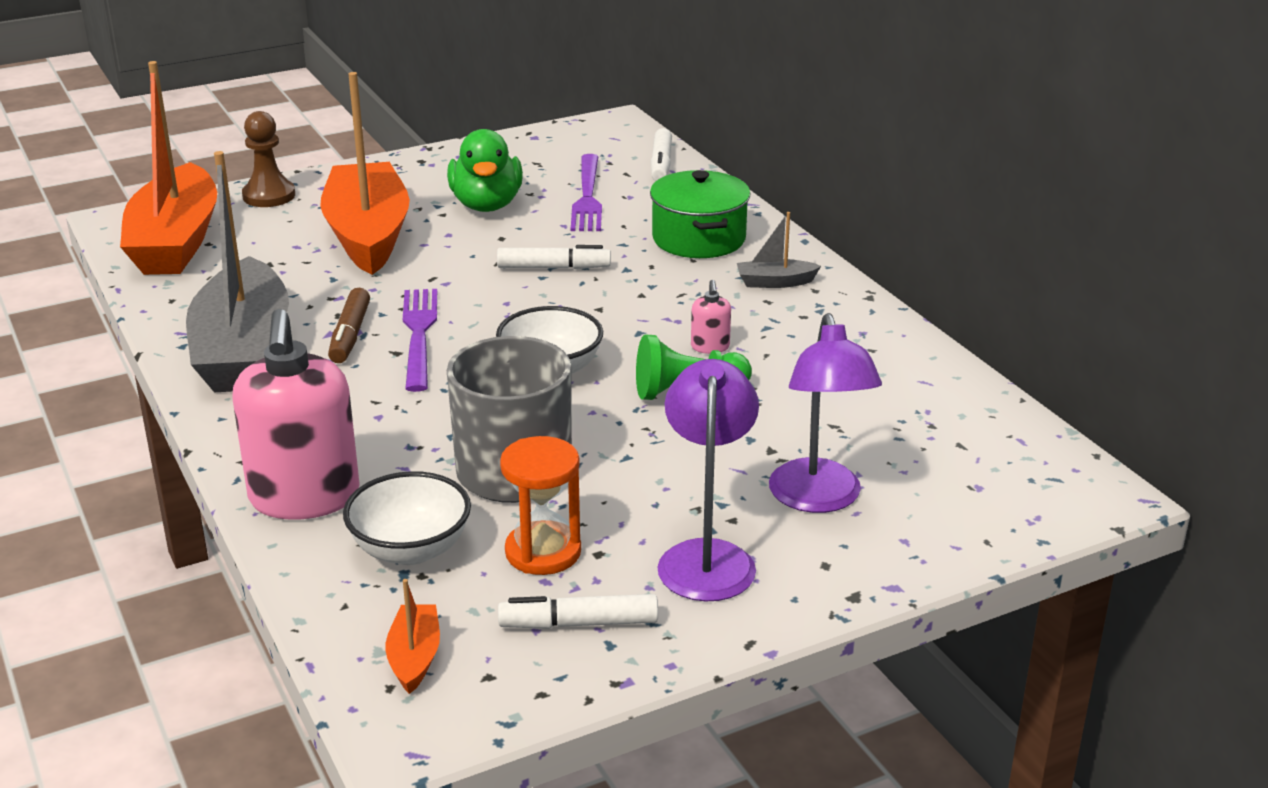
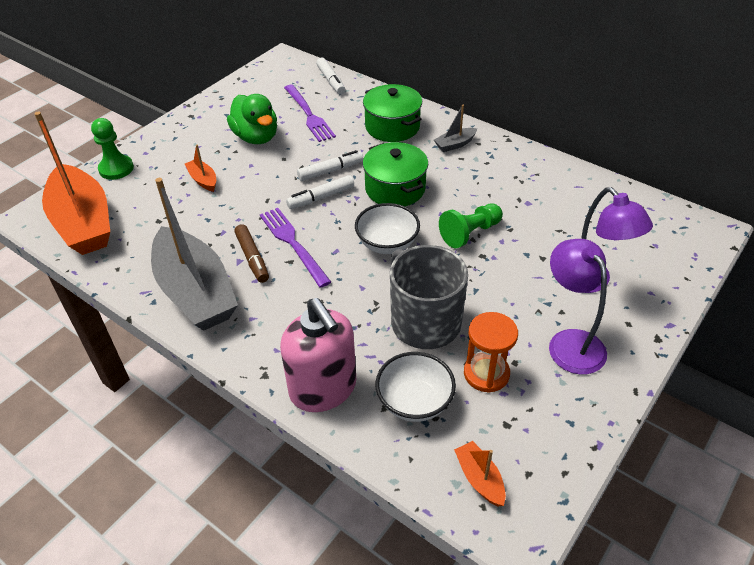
camera: 25 degrees left, 15 degrees up
(269, 196) = (116, 169): brown pawn -> green pawn
(368, 235) = (203, 180): orange boat -> orange boat, size x0.41
(579, 623) = (544, 415): white marker -> white marker (321, 197)
(627, 311) = (395, 189): none -> green pot
(710, 347) = (457, 199): pink soap dispenser -> none

